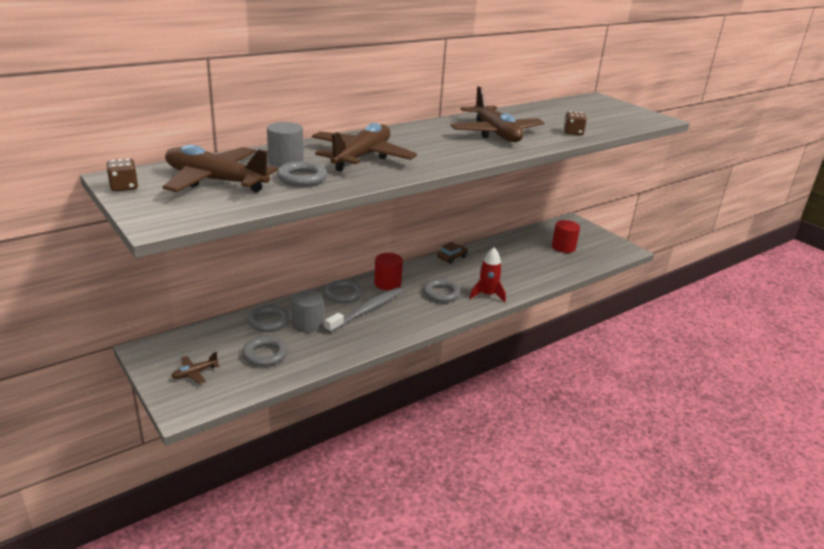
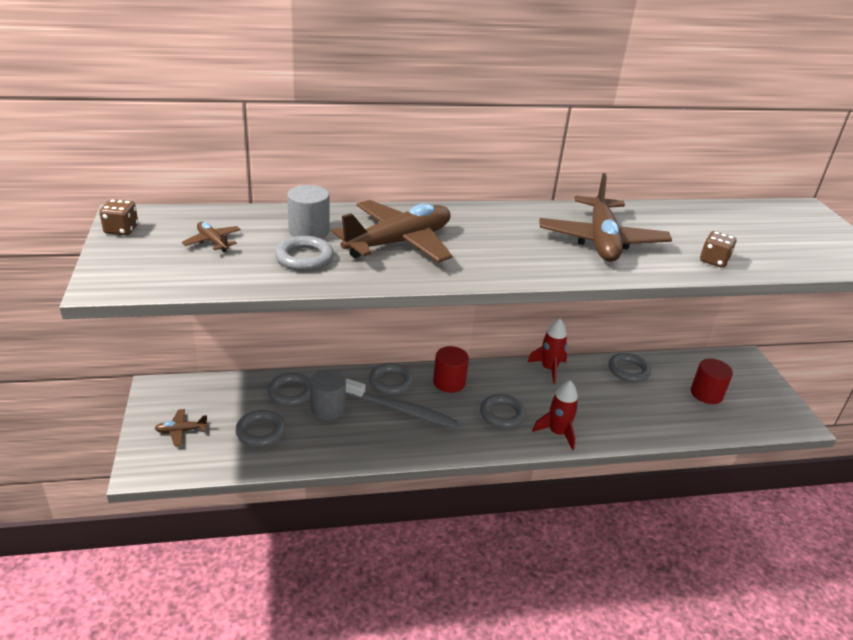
camera: 25 degrees right, 5 degrees up
(215, 181) = (213, 242): brown plane -> brown plane, size x0.43
(366, 310) = (402, 410): grey toothbrush -> grey toothbrush turned 45 degrees clockwise
(452, 257) = (549, 369): brown car -> red rocket
(505, 246) = (628, 370): none -> grey ring

